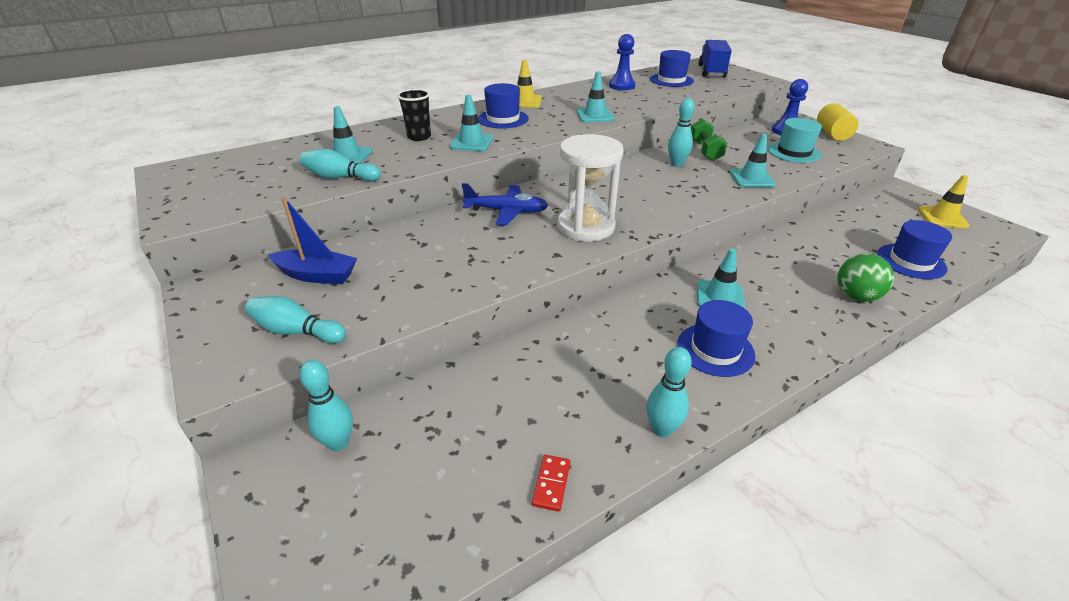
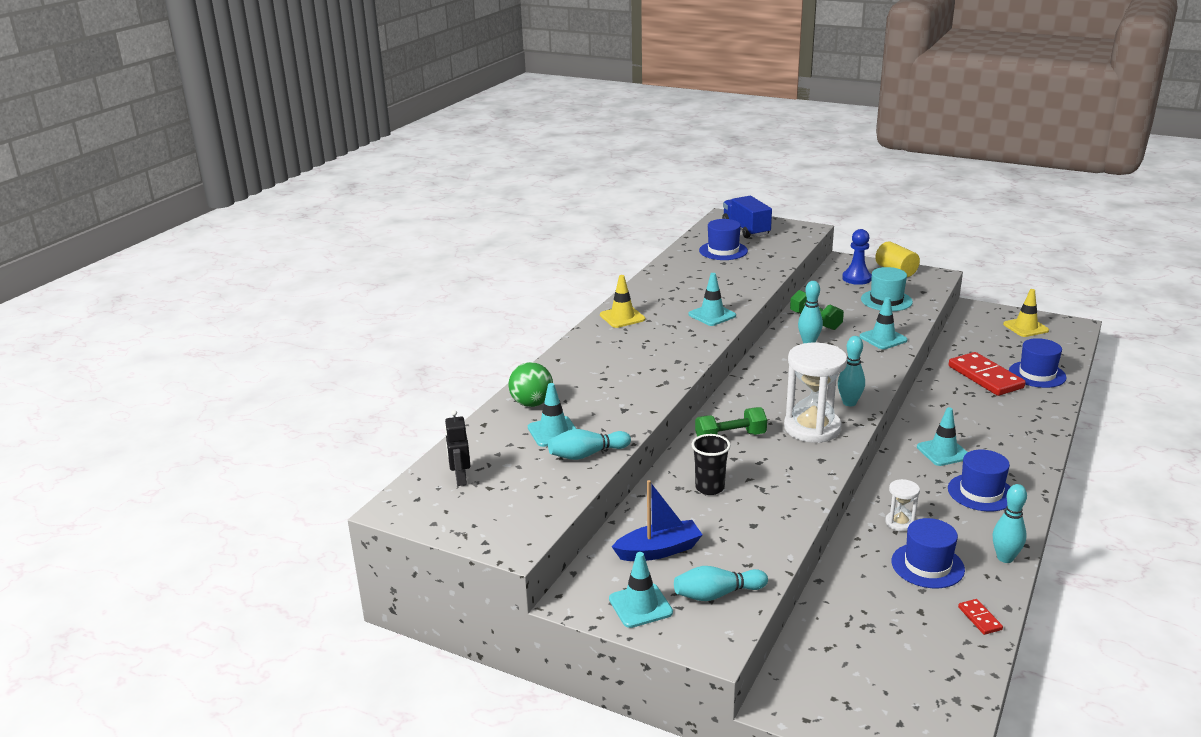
camera: 30 degrees left, 10 degrees down
(237, 166) = (460, 479): none -> black robot
(338, 443) = (817, 663): turquoise bowling pin -> turquoise bowling pin (849, 403)
(419, 137) = (586, 389): black cup -> black cup (709, 488)
(471, 142) = (646, 380): turquoise traffic cone -> turquoise traffic cone (640, 606)
(503, 119) = (633, 344): blue hat -> blue hat (927, 565)
(507, 211) = (730, 437): blue plane -> green dumbbell
(594, 344) = (900, 522): none -> white hourglass
(621, 86) = (687, 271): blue pawn -> none
(845, 246) = (985, 377): none -> red domino
(856, 296) = (1028, 416): green ball -> green ball (532, 403)

